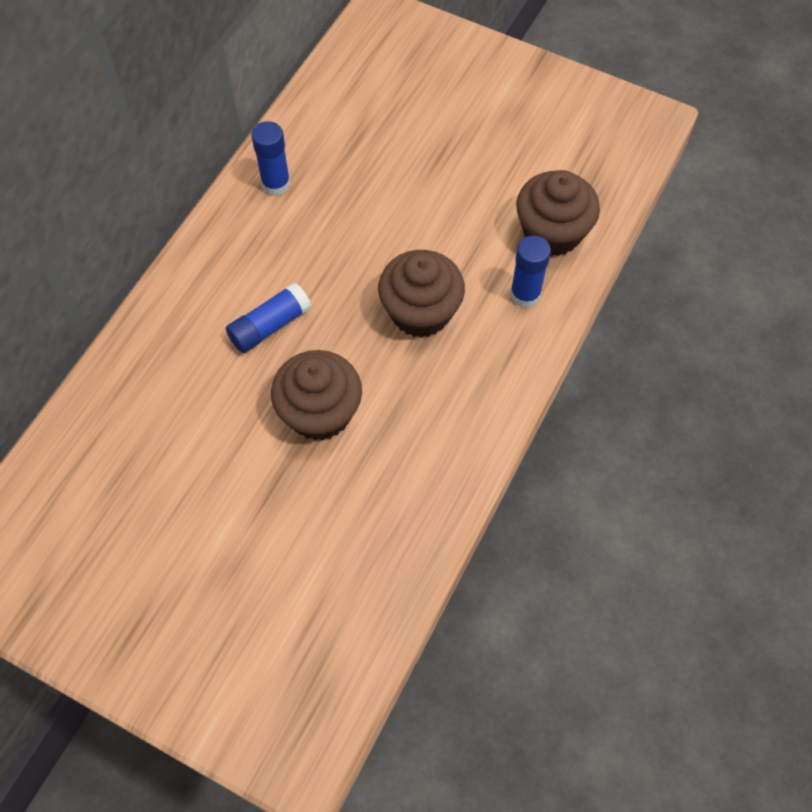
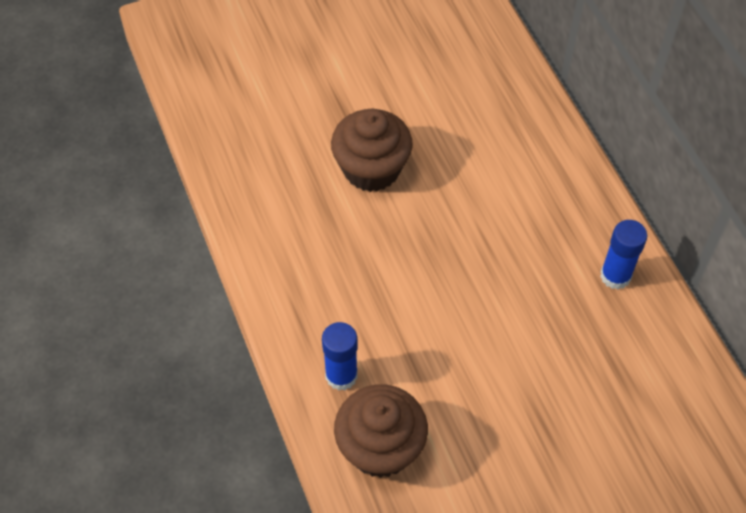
camera: 130 degrees right, 5 degrees down
(270, 326) = (474, 185): blue glue stick -> none
(420, 312) = (395, 289): brown cupcake -> none

